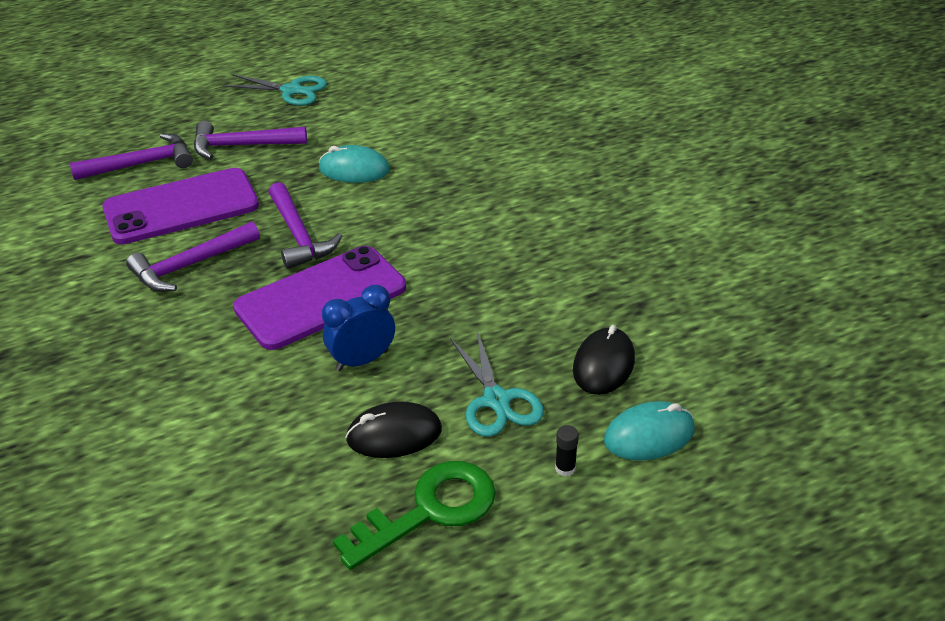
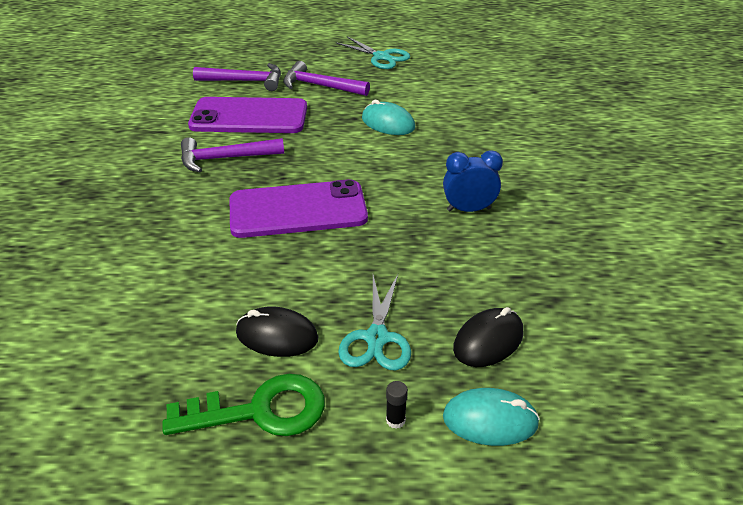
camera: 25 degrees right, 0 degrees up
(299, 235) = (314, 159): purple hammer -> none
(362, 360) = (294, 267): blue clock -> blue clock (468, 209)

